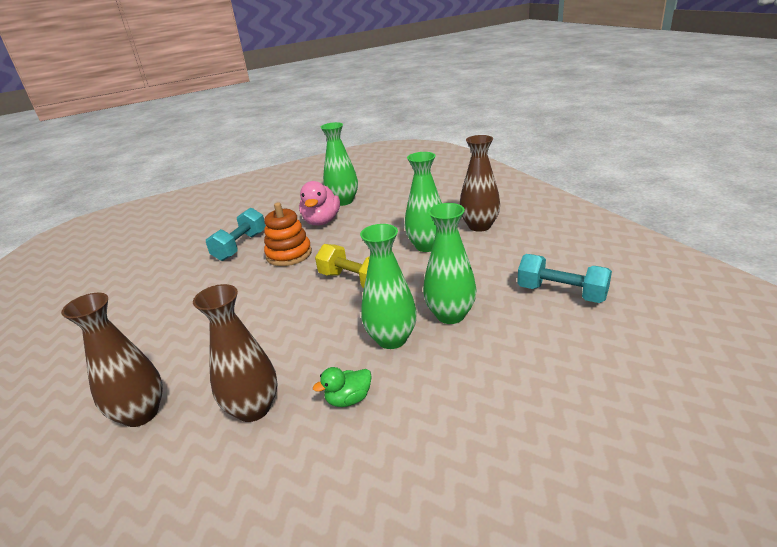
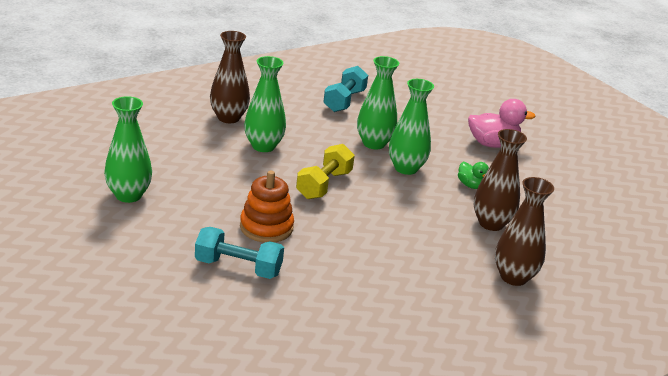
camera: 105 degrees left, 0 degrees up
(322, 221) = (185, 209): pink duck -> pink duck (492, 144)

